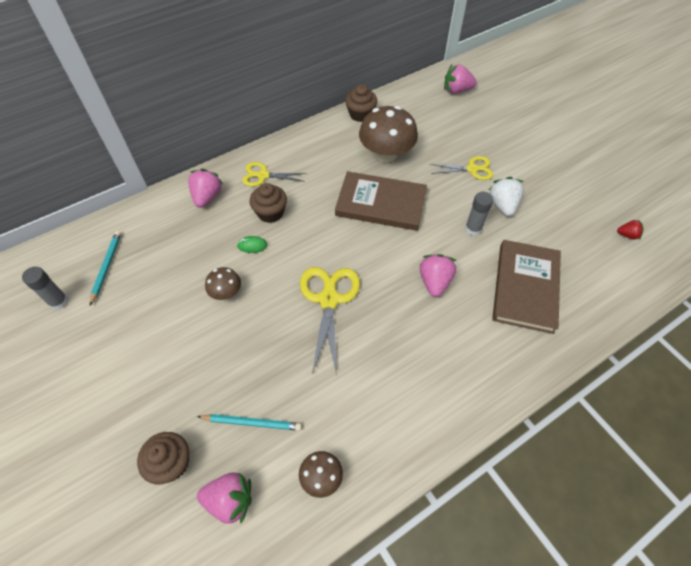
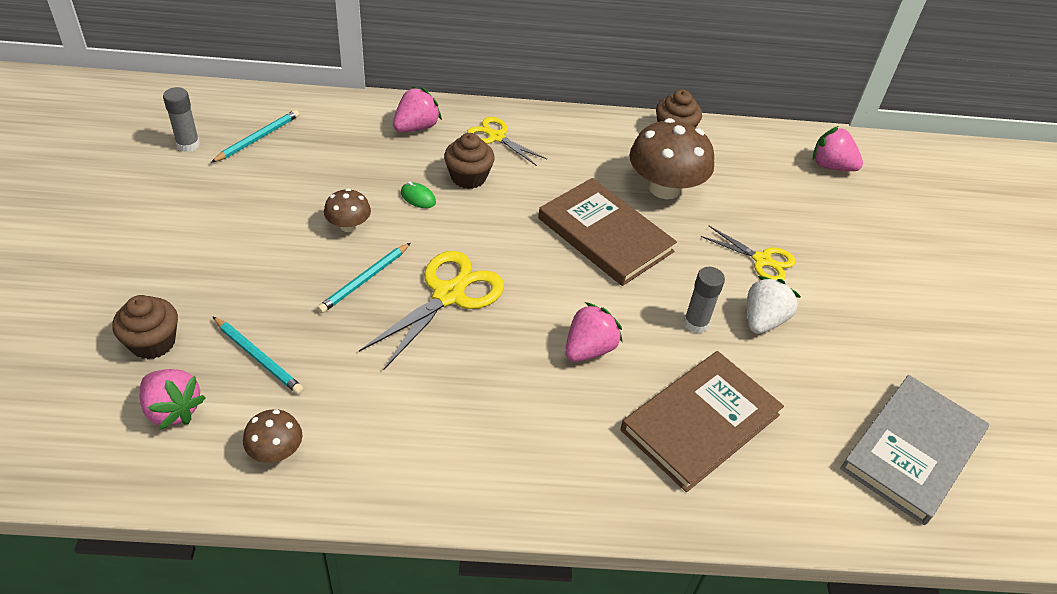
camera: 30 degrees right, 10 degrees down
(270, 323) = (365, 279): none -> turquoise pencil
(627, 235) = (913, 451): red strawberry -> grey book

